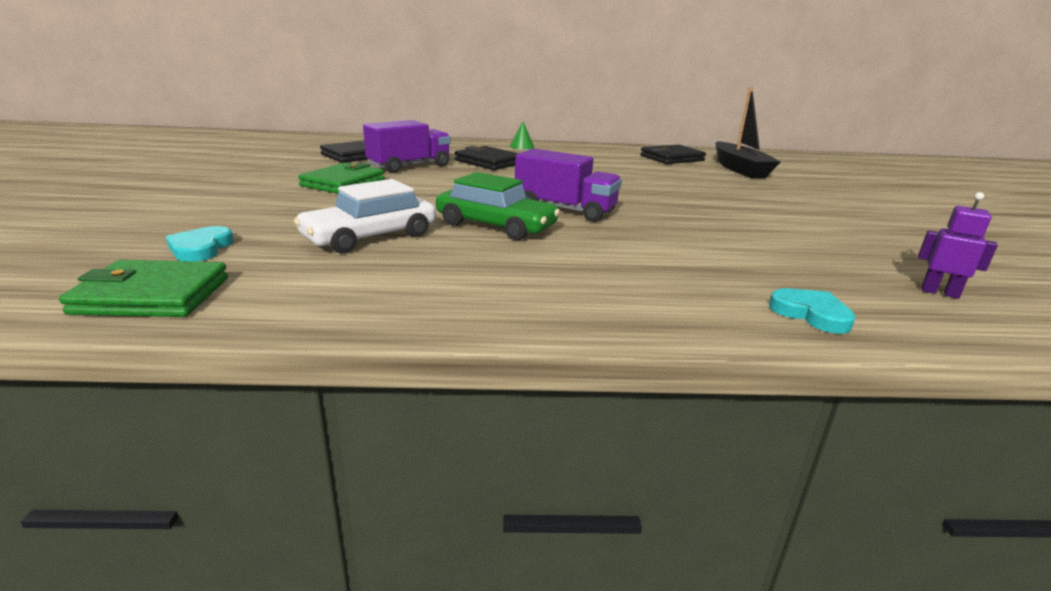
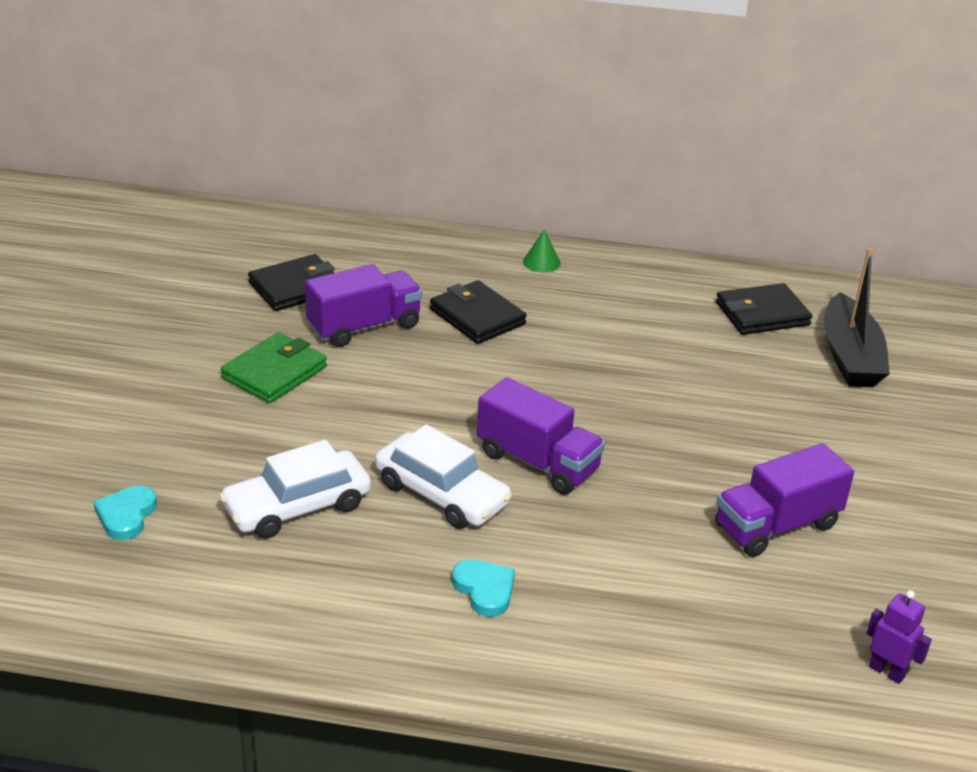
camera: 10 degrees right, 10 degrees up
(152, 295) = (96, 593): green wallet -> none
(496, 226) = (441, 494): green car -> white car
(766, 228) = (776, 526): none -> purple truck
(811, 314) = (712, 689): turquoise heart -> turquoise heart (484, 590)

